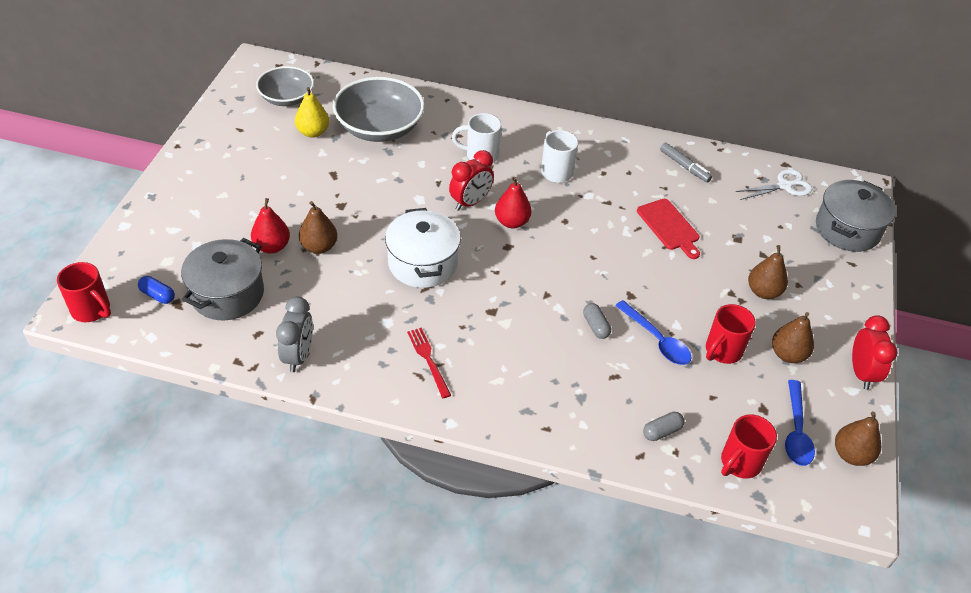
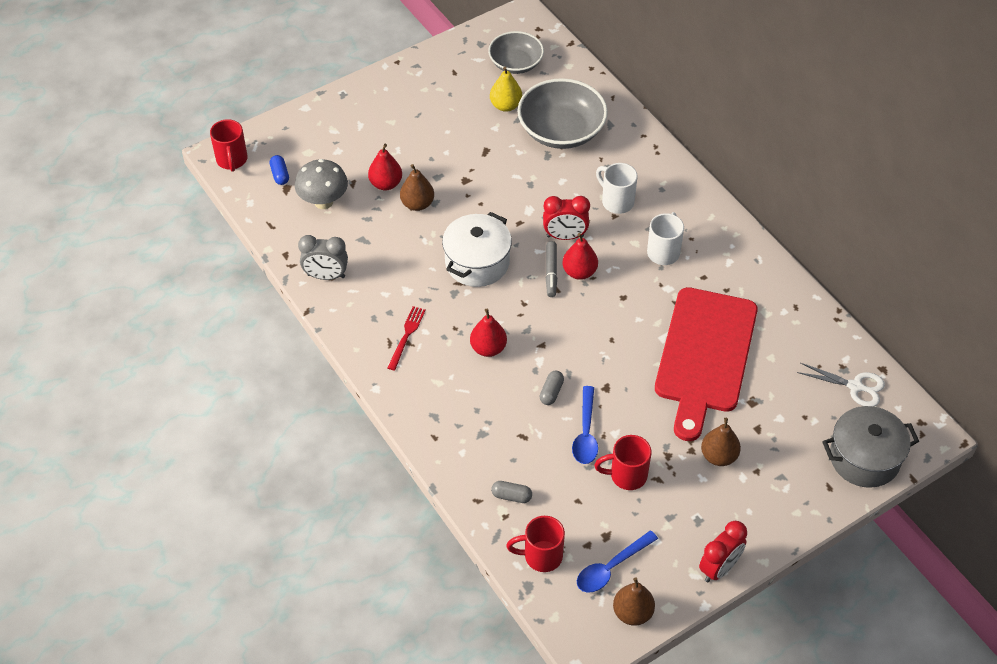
camera: 45 degrees right, 5 degrees up
(227, 294) = (323, 202): grey pot -> grey mushroom
(298, 356) = (326, 276): grey clock -> grey clock turned 45 degrees clockwise
(508, 325) = (488, 348): none -> red pear
(669, 227) = (704, 355): red cutting board -> red cutting board, size x2.12
(684, 166) = (783, 314): grey marker -> grey marker (551, 272)
(787, 354) = (676, 514): brown pear -> none

